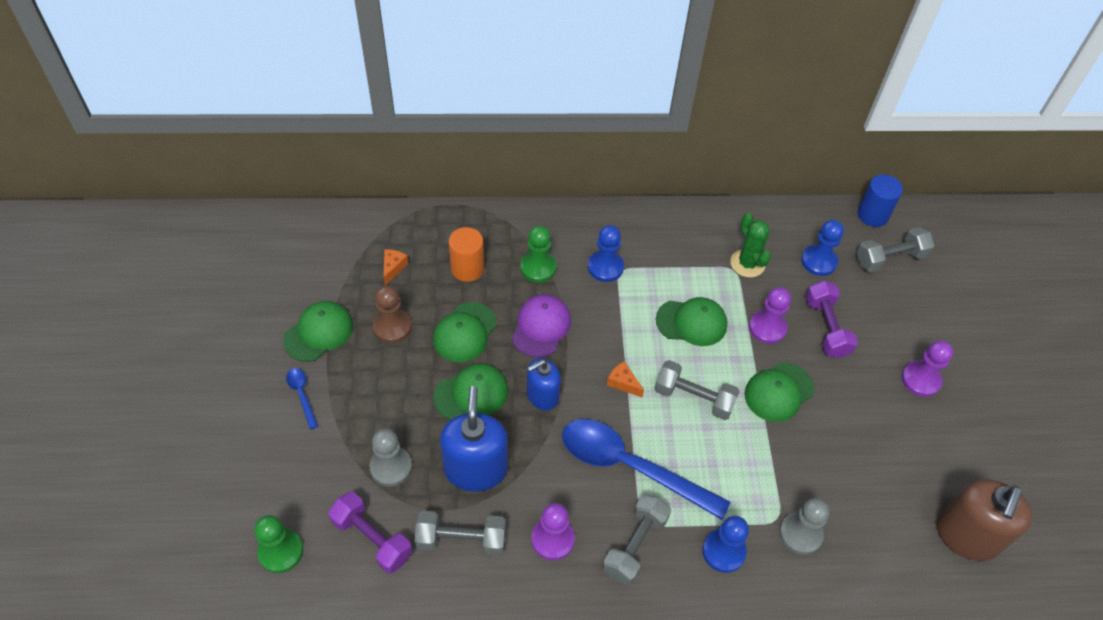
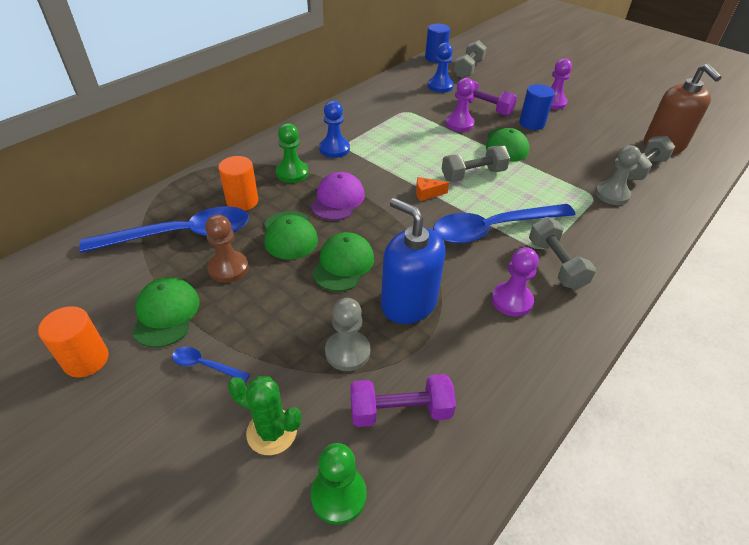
camera: 45 degrees left, 10 degrees down
(246, 329) = (86, 360): none -> orange cylinder
(393, 268) = (181, 235): orange cheese -> blue spoon
(461, 540) = (461, 352): grey dumbbell -> grey dumbbell (642, 169)
(541, 327) = (338, 199): purple cap -> purple cap turned 45 degrees clockwise
(542, 396) = (391, 232): blue soap dispenser -> none
(692, 322) = (420, 144): green cap -> none
(723, 551) = (597, 230): blue pawn -> none
(747, 263) = (408, 105): green cactus -> green cactus (272, 432)
(849, 387) = (531, 123): none -> blue cylinder

